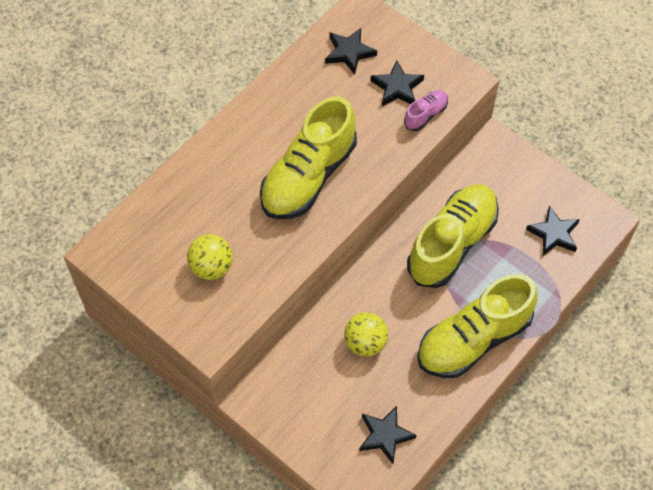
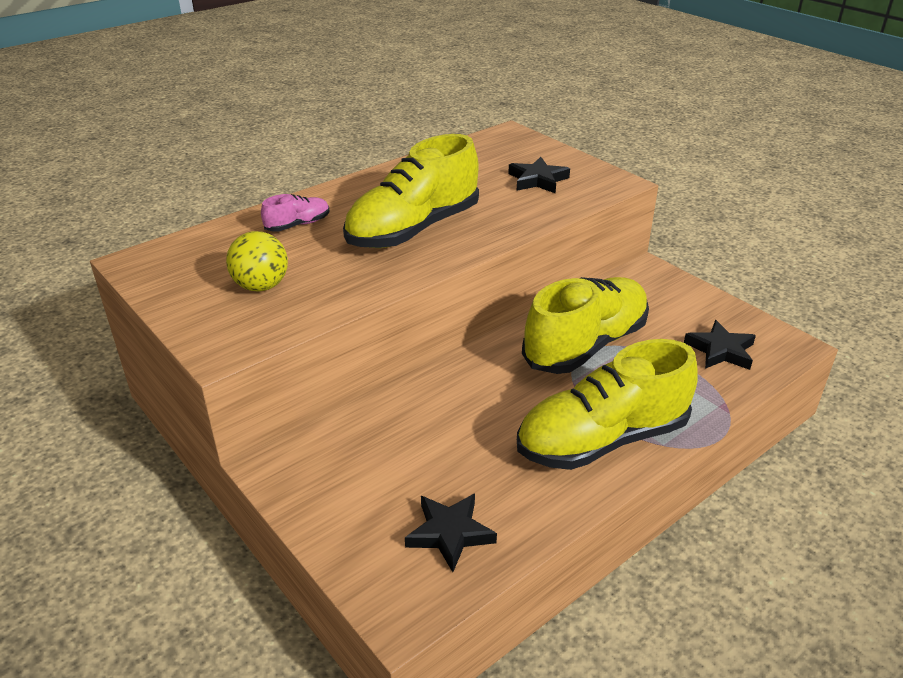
camera: 10 degrees right, 25 degrees down
(349, 52) = (490, 155): black star -> none
(365, 343) = (449, 425): yellow ball -> none
(425, 115) = (566, 200): pink shoe -> pink shoe (298, 225)

